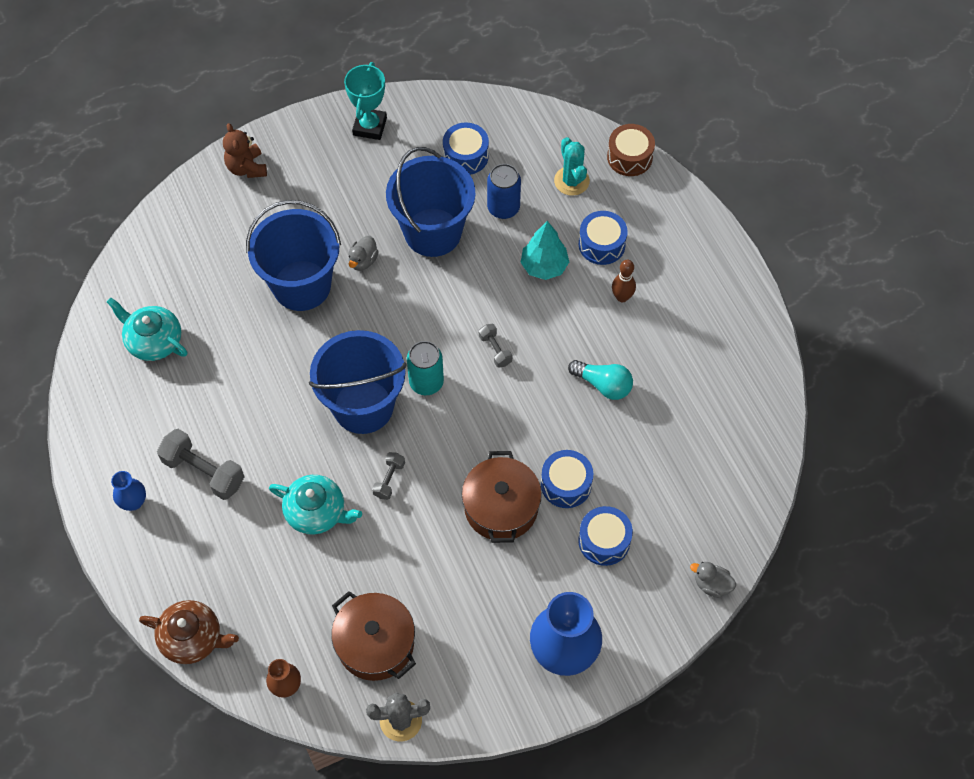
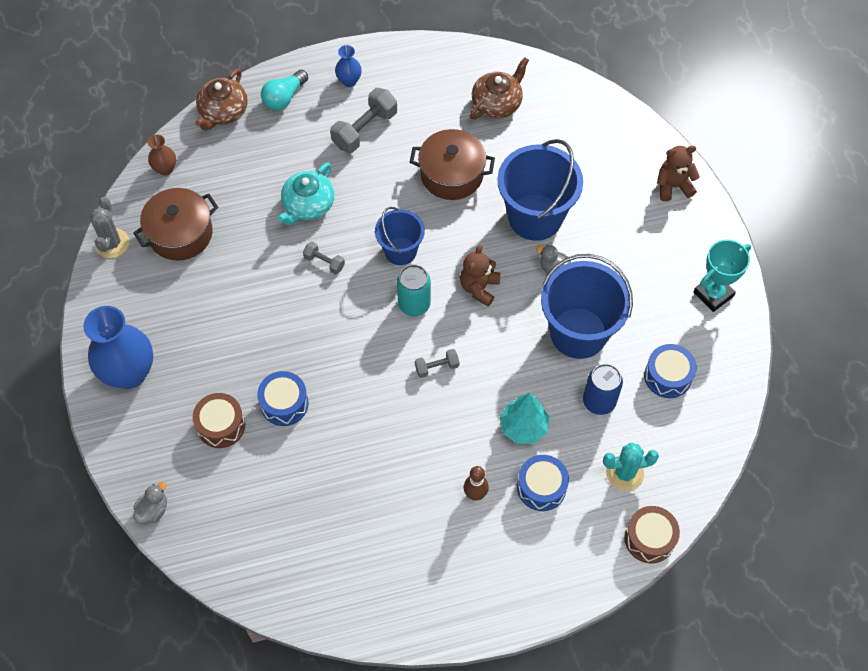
camera: 100 degrees right, 0 degrees up
(153, 340) = (497, 103): turquoise teapot -> brown teapot
(363, 406) = (400, 251): blue bucket -> blue bucket, size x0.58
(369, 126) = (713, 294): turquoise trophy -> turquoise trophy turned 60 degrees counterclockwise
(396, 325) = (479, 288): none -> brown teddy bear
(501, 507) = (275, 346): brown pot -> brown pot (451, 174)
(603, 385) = (380, 456): turquoise light bulb -> turquoise light bulb (284, 97)
(604, 541) = (221, 425): blue drum -> brown drum

